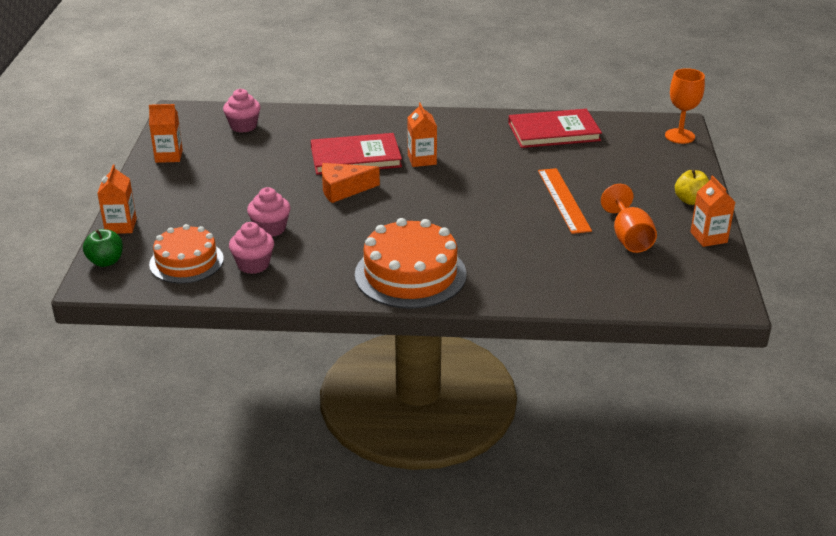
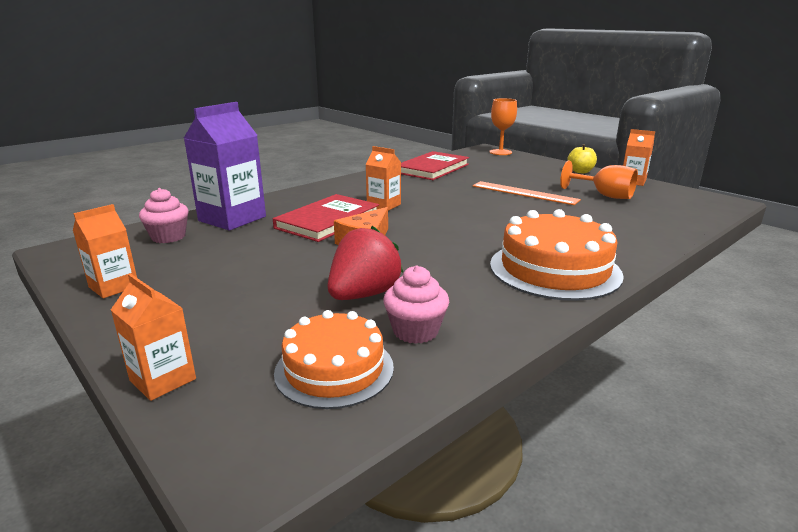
camera: 45 degrees left, 10 degrees down
(106, 261) = (214, 435): green apple -> none
(270, 229) = (364, 295): pink cupcake -> red strawberry
(302, 125) = (232, 219): none -> purple carton

